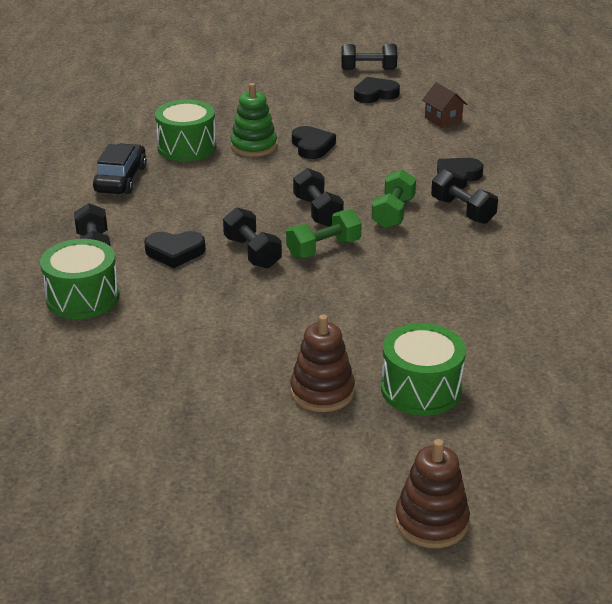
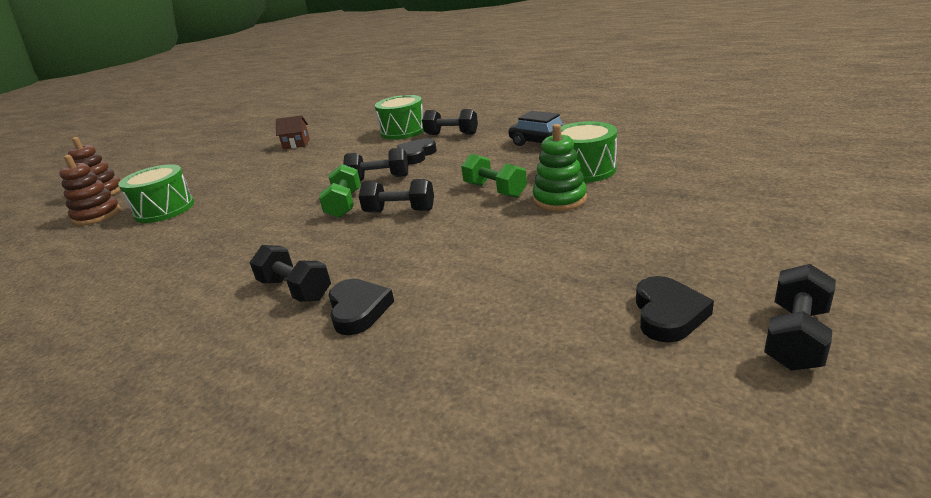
camera: 125 degrees right, 5 degrees down
(312, 146) = (531, 230): black heart -> none
(322, 392) = (219, 181): brown stacking toy -> brown stacking toy (97, 215)
(393, 213) = (347, 247): green dumbbell -> green dumbbell (494, 190)
(443, 119) = (525, 357): brown house -> brown house (296, 144)
(462, 211) = (295, 289): black dumbbell -> black dumbbell turned 45 degrees clockwise

